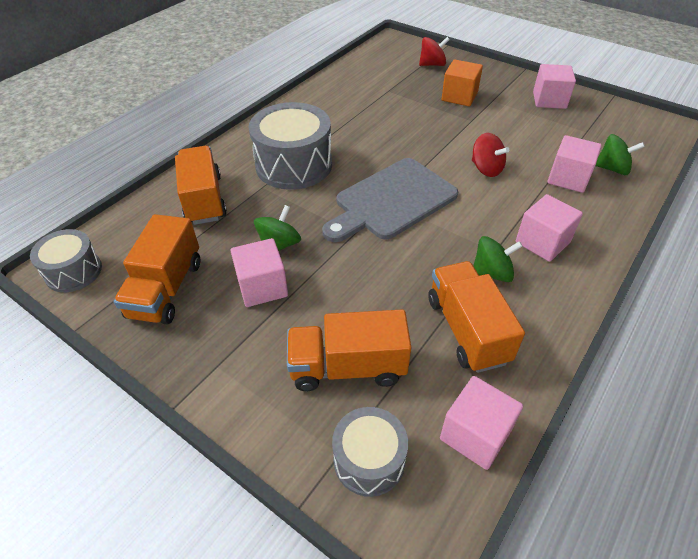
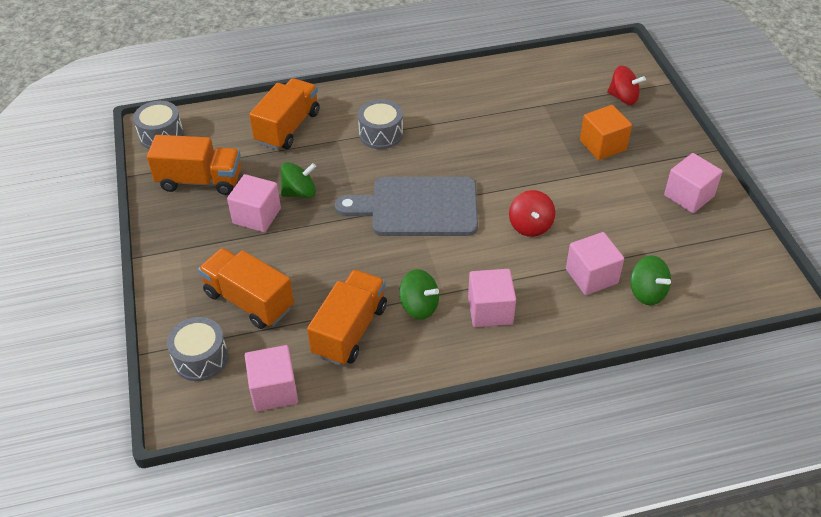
camera: 40 degrees right, 0 degrees up
(166, 289) = (200, 181): orange truck -> orange truck turned 135 degrees counterclockwise
(294, 165) = (381, 134): grey drum -> grey drum, size x0.58

